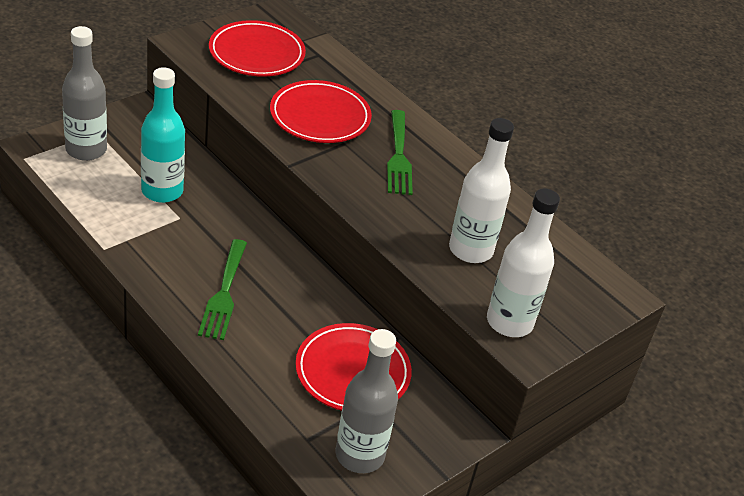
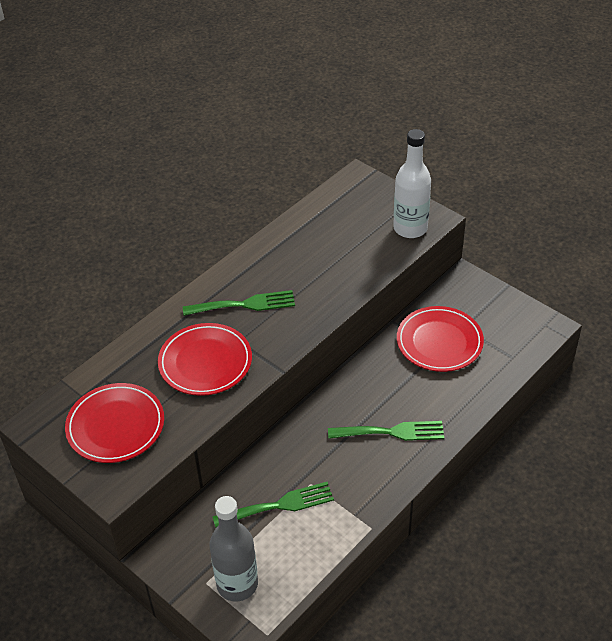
camera: 90 degrees left, 5 degrees up
(162, 191) = (279, 505): turquoise bottle -> green fork
(360, 455) = (512, 328): grey bottle -> none
(470, 250) = (343, 253): white bottle -> none

